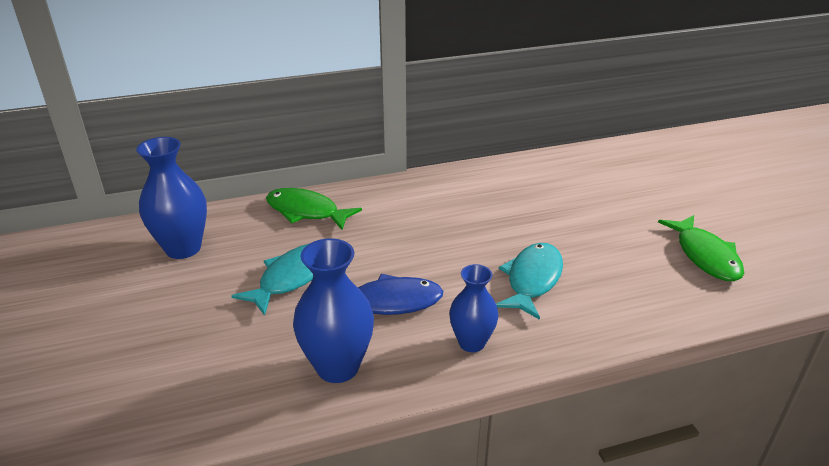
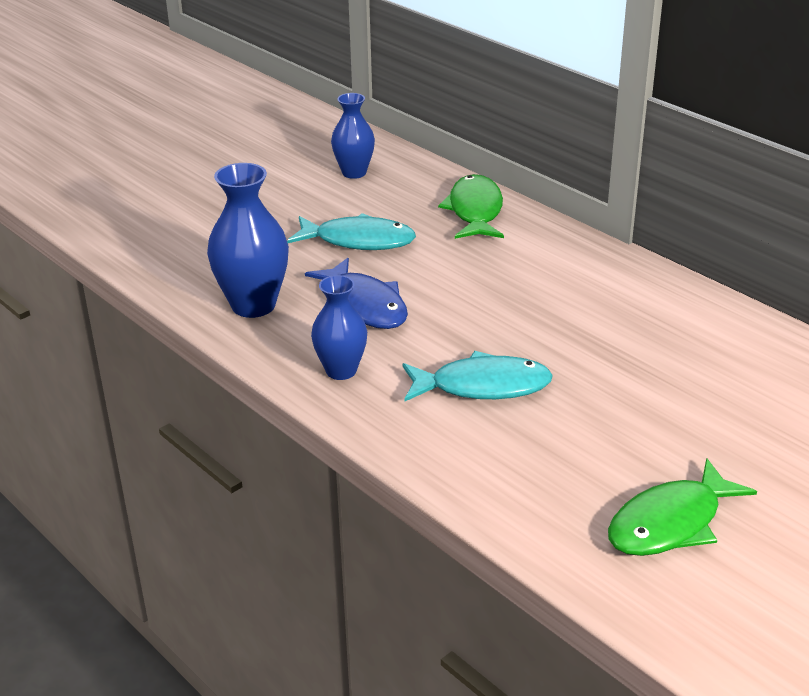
camera: 65 degrees right, 0 degrees up
(183, 248) = (354, 173): blue vase -> blue vase, size x0.65

